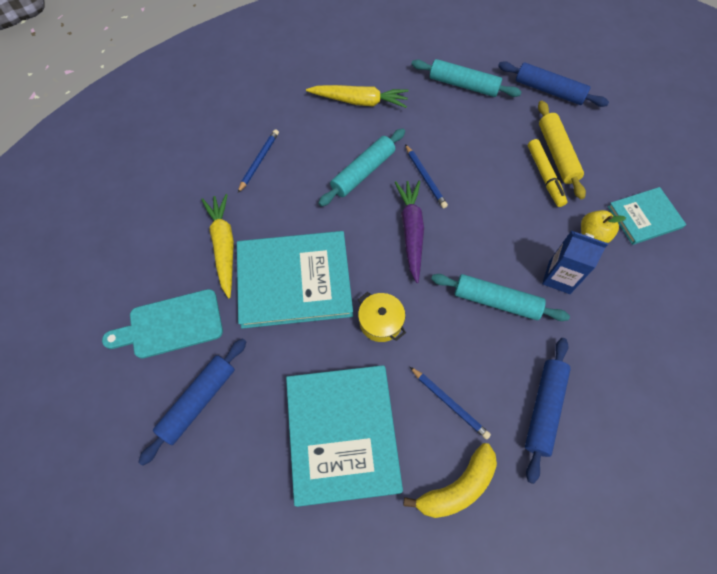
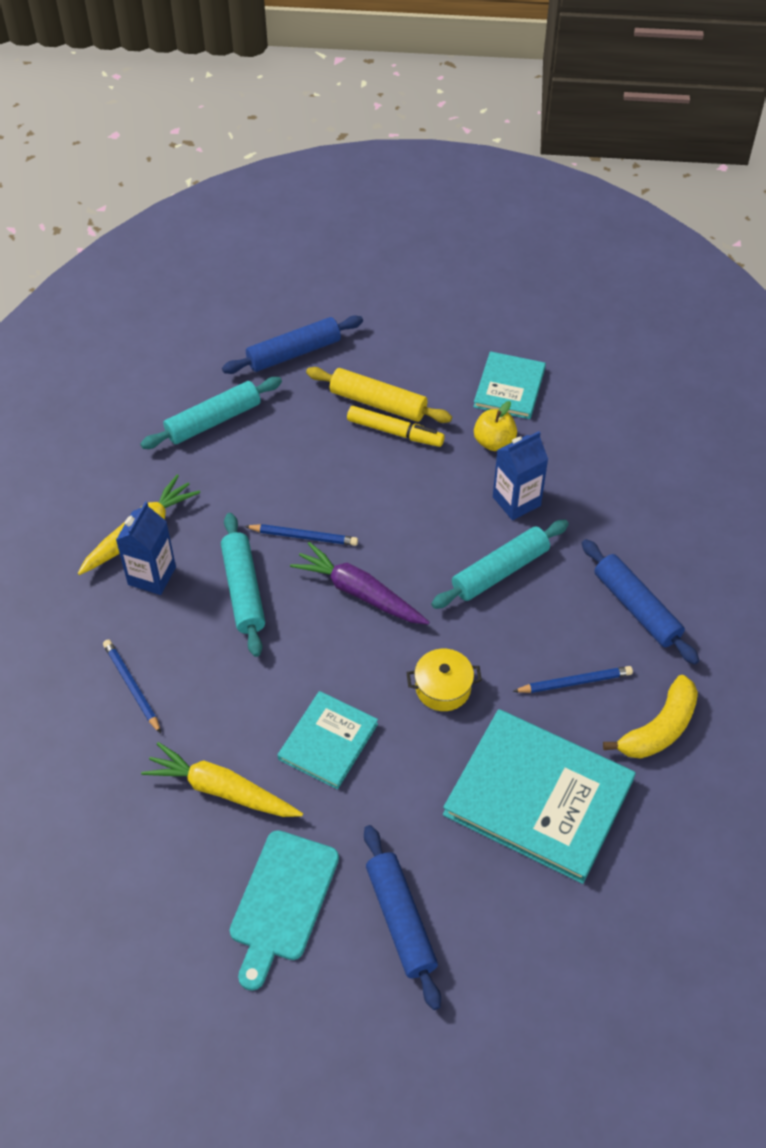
camera: 55 degrees left, 10 degrees down
(294, 281) = (328, 741): turquoise book -> turquoise book, size x0.56
(336, 124) = (152, 576): none -> blue carton
(457, 487) = (659, 728): yellow banana -> yellow banana turned 45 degrees clockwise

